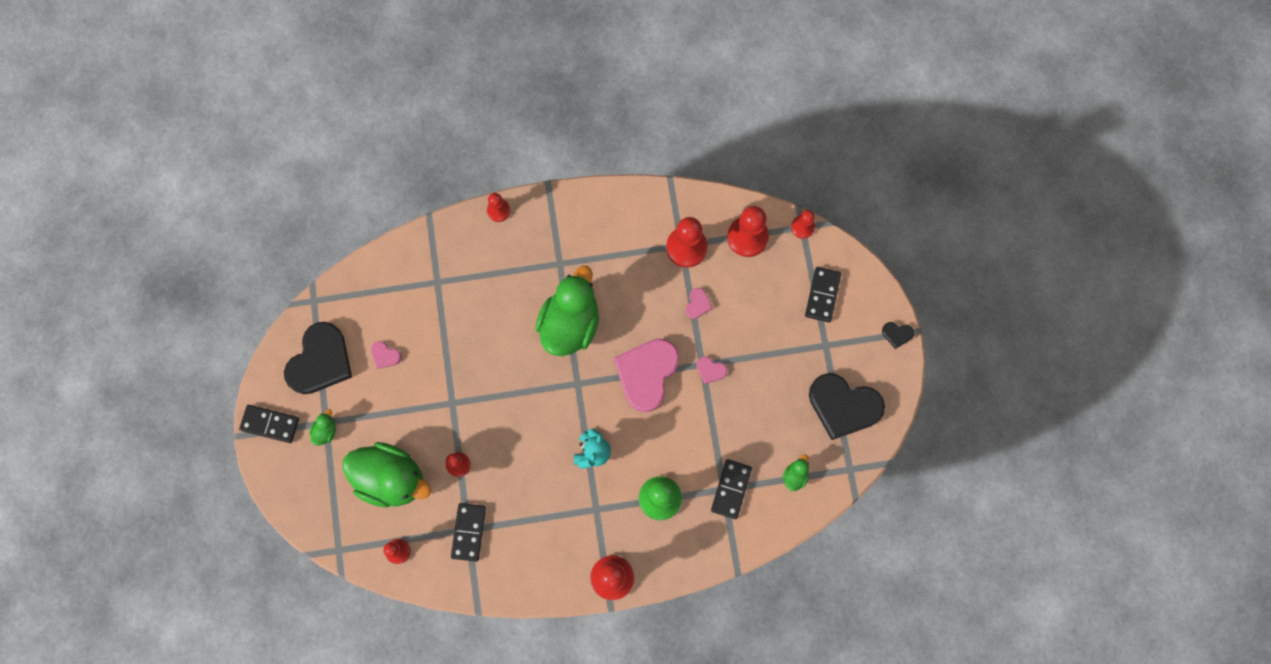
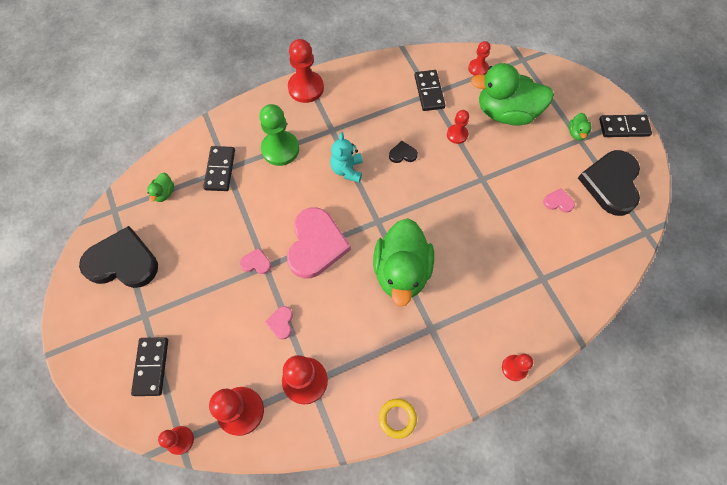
camera: 165 degrees right, 10 degrees down
(614, 197) = (397, 418): none -> yellow ring
(897, 334) = (69, 345): black heart -> black heart (402, 154)

